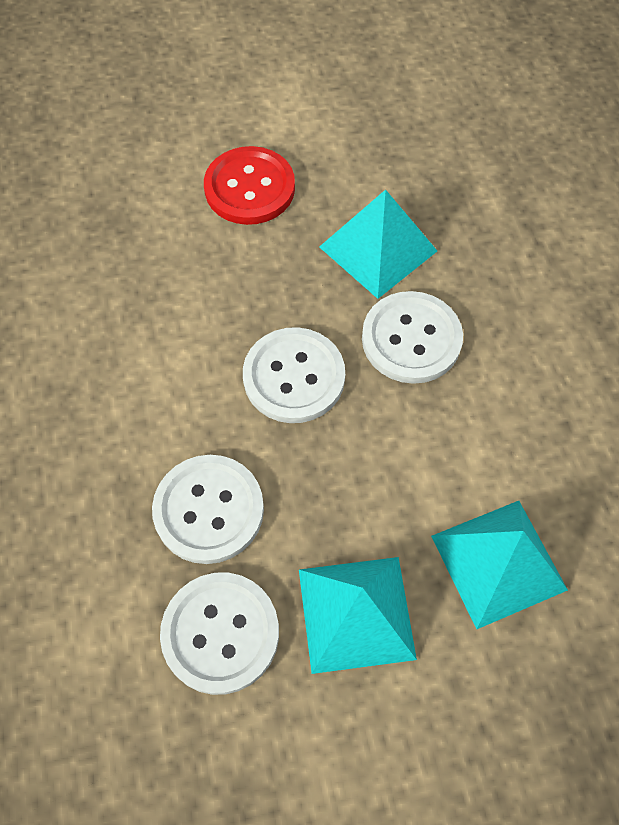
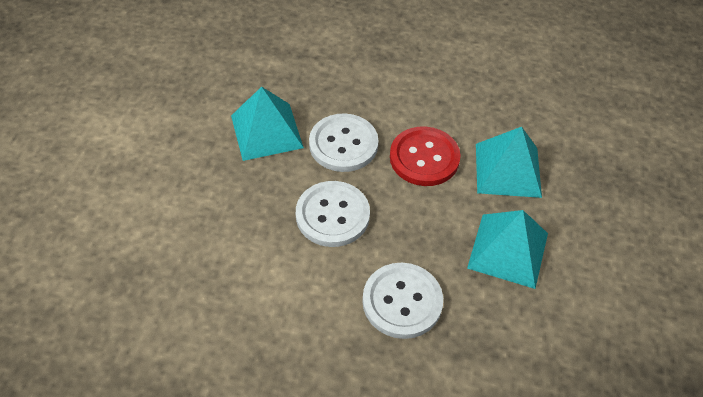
camera: 65 degrees left, 10 degrees down
(220, 633) = (489, 328): white button -> none
(249, 188) = (165, 178): red button -> red button (424, 158)

